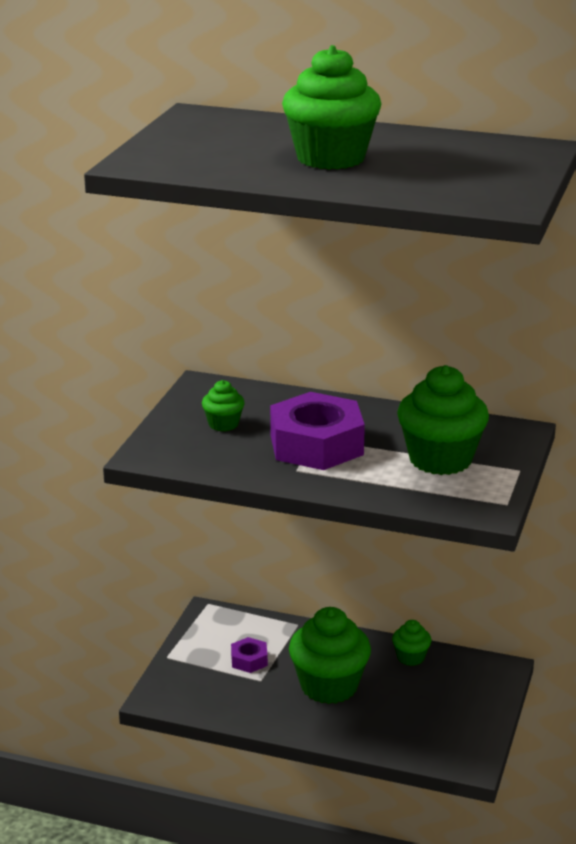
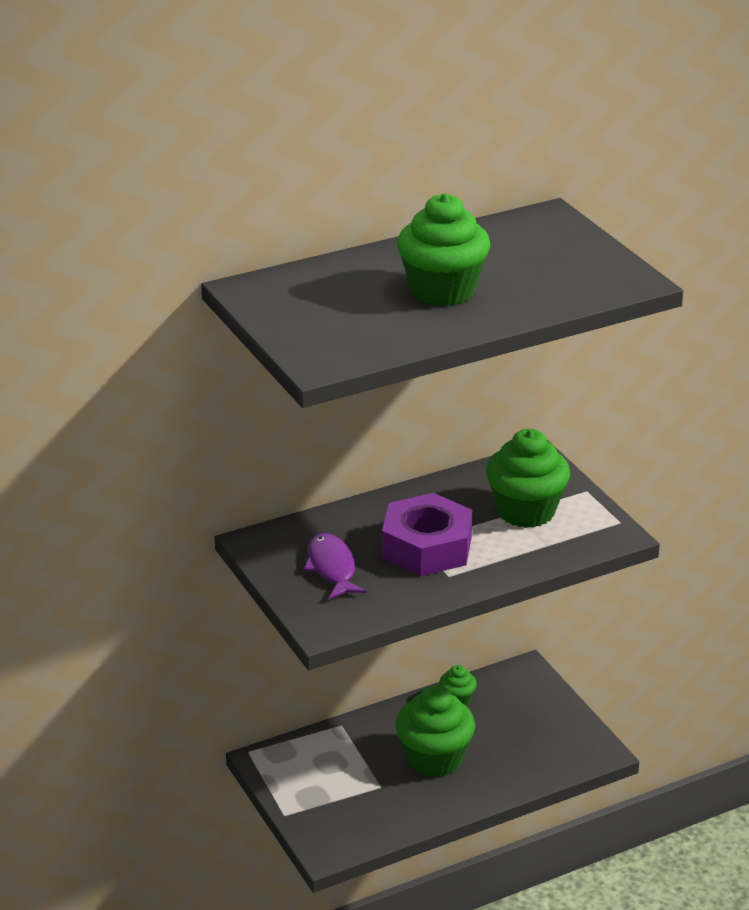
camera: 45 degrees left, 5 degrees up
(223, 424) = (332, 568): green cupcake -> purple fish
(249, 660) = (349, 777): purple nut -> none

